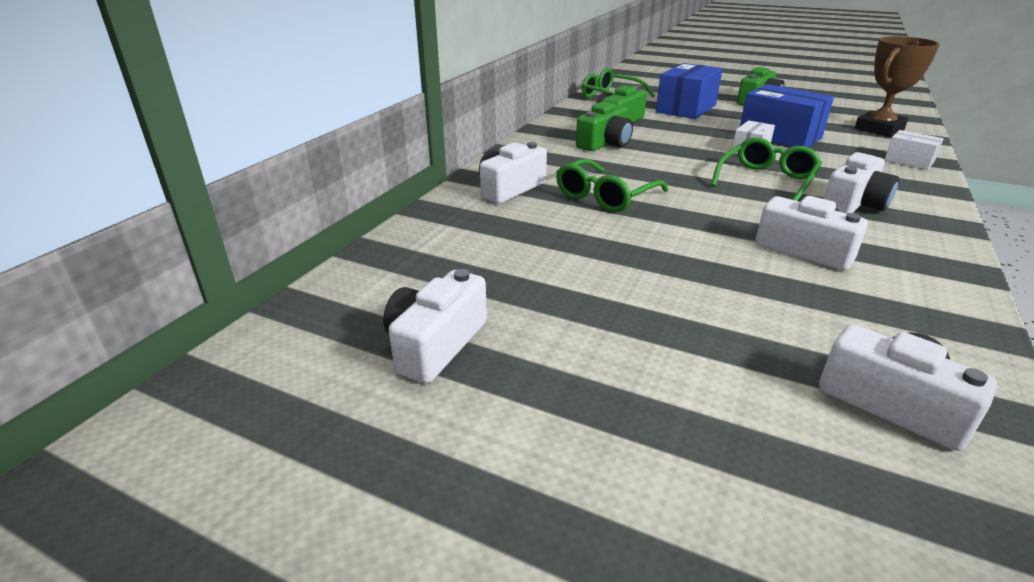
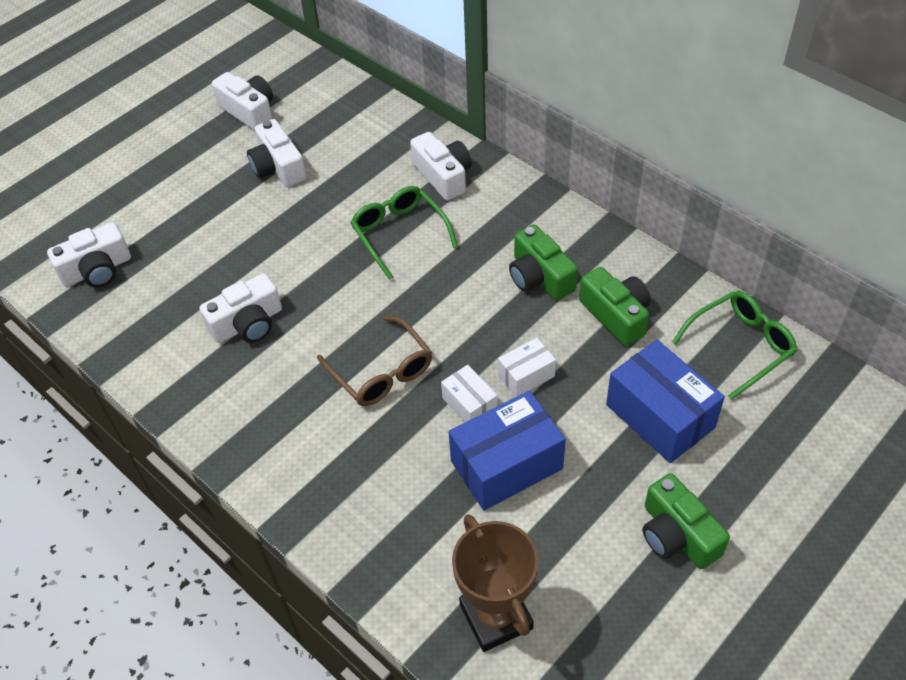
camera: 110 degrees right, 20 degrees up
(766, 180) = (381, 372): green glasses -> brown glasses
(854, 203) = (301, 413): white camera -> white camera (278, 167)
(908, 161) = (374, 554): white box -> white box (526, 375)

